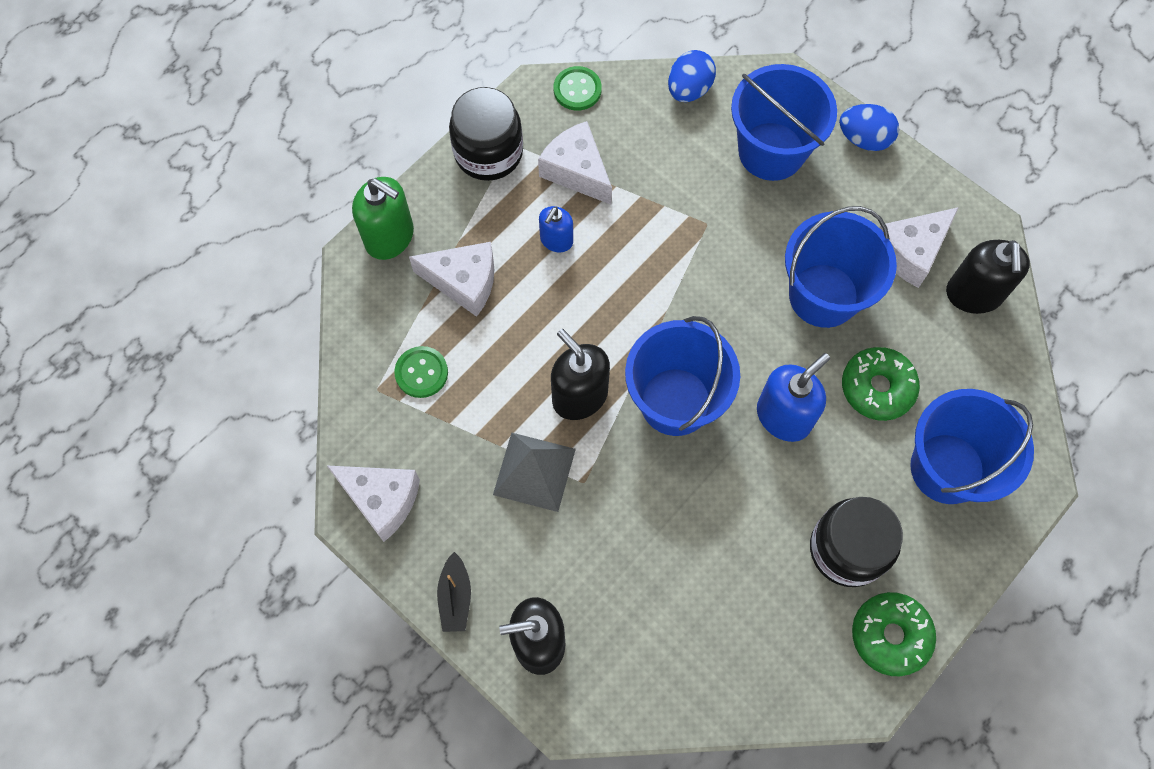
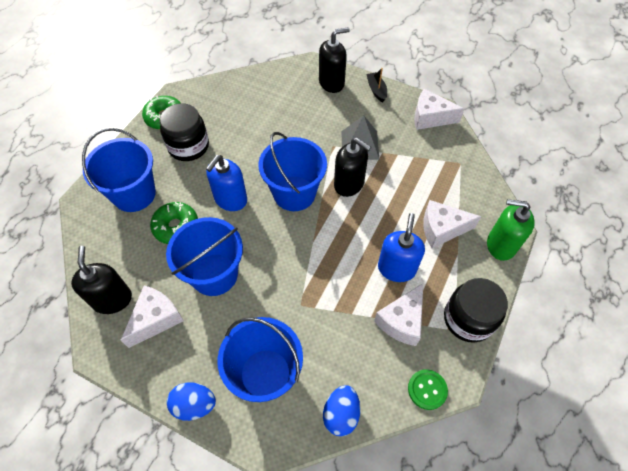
camera: 165 degrees right, 10 degrees down
(421, 373) = (441, 176): green button -> none
(556, 240) = (396, 268): blue soap dispenser -> blue soap dispenser, size x1.65
(577, 171) = (401, 321): white cheese -> white cheese turned 90 degrees clockwise

